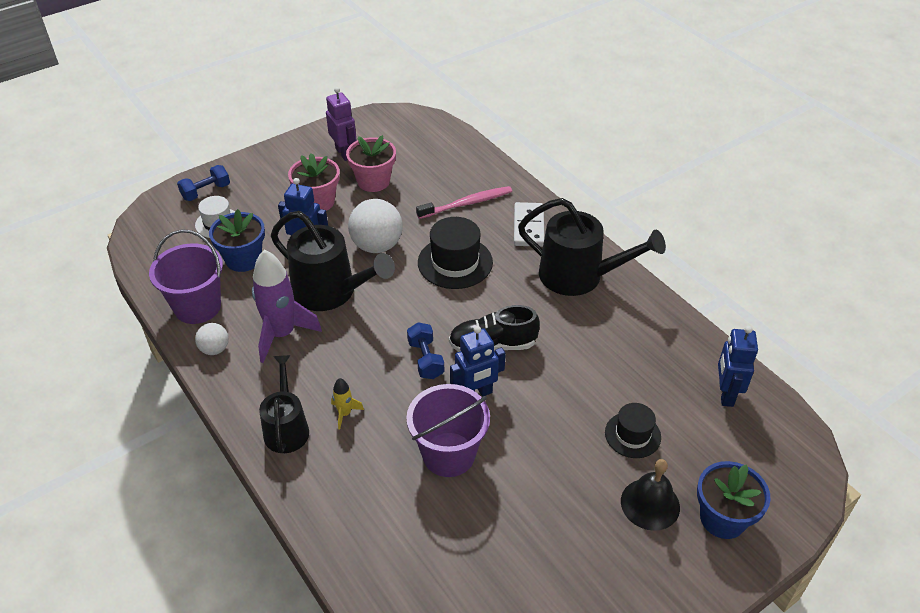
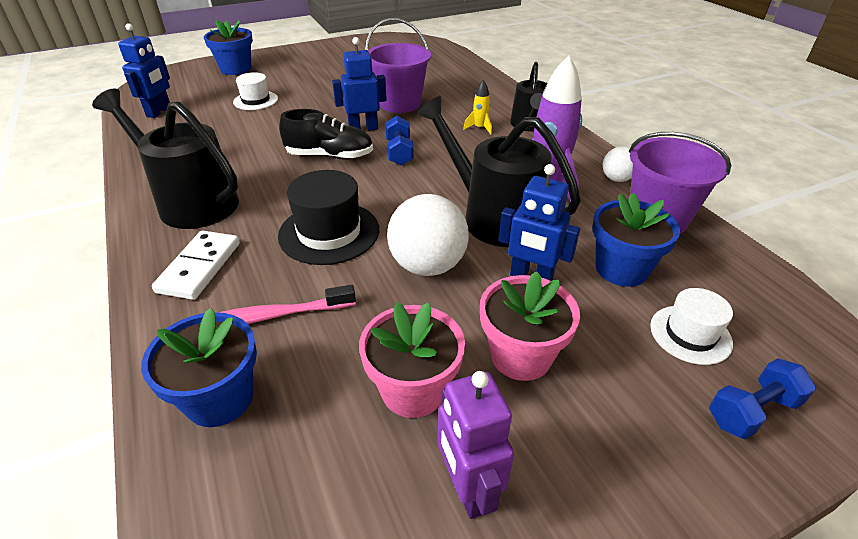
camera: 170 degrees left, 5 degrees down
(467, 168) = (220, 398): none -> blue flower pot
(632, 435) = (255, 100): black hat -> white hat
(650, 504) = (275, 76): black bell -> none

